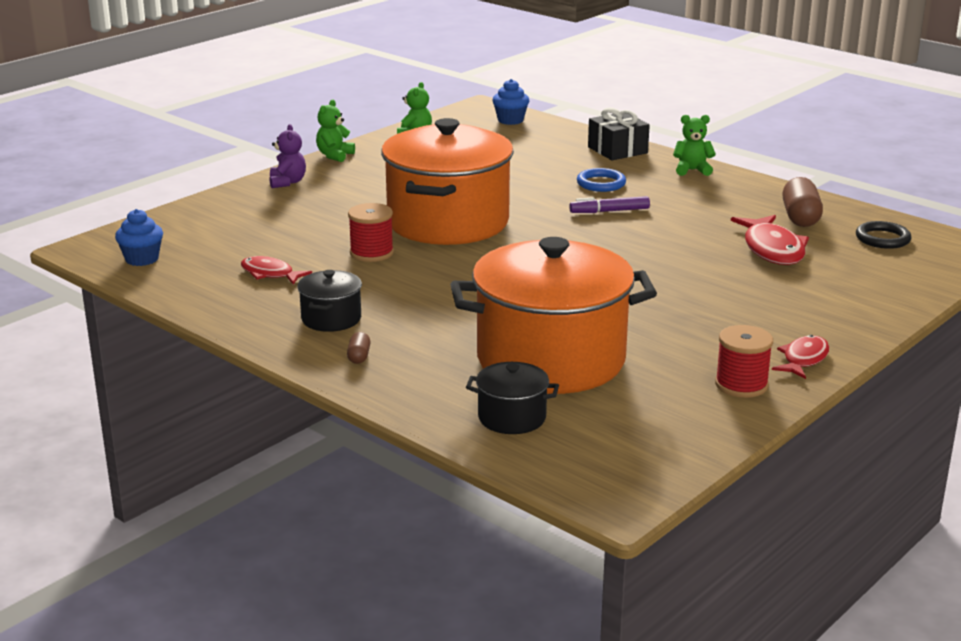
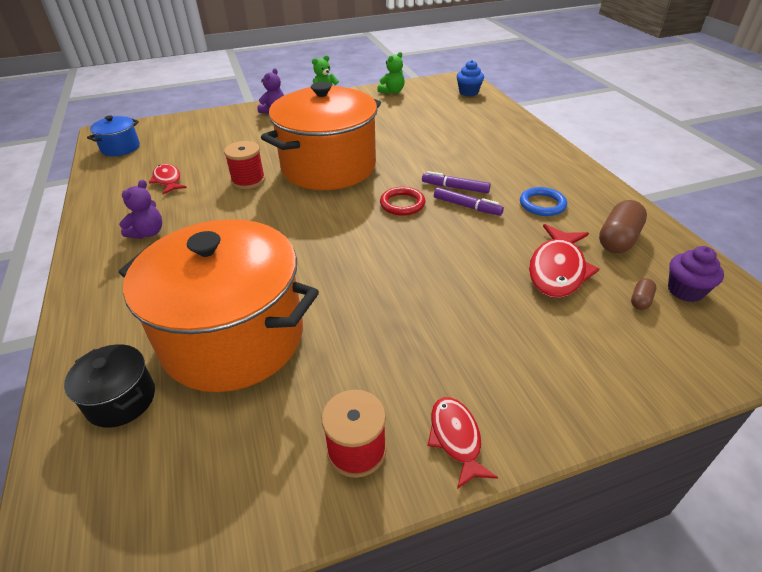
camera: 30 degrees right, 15 degrees up
(142, 259) = (120, 148): blue cupcake -> blue pot
(331, 319) = (148, 233): black pot -> purple teddy bear
(359, 356) = (115, 277): brown capsule -> brown capsule (640, 300)
(573, 235) = (402, 204): none -> red ring
(601, 183) = (476, 160): blue ring -> blue ring (542, 204)
(617, 150) = (520, 132): black gift -> none
(640, 223) = (467, 206): none -> purple marker
(692, 170) = (562, 164): green teddy bear -> none
(803, 359) = (456, 438): red fish -> red fish turned 75 degrees counterclockwise
(882, 239) = (685, 291): black ring -> purple cupcake

